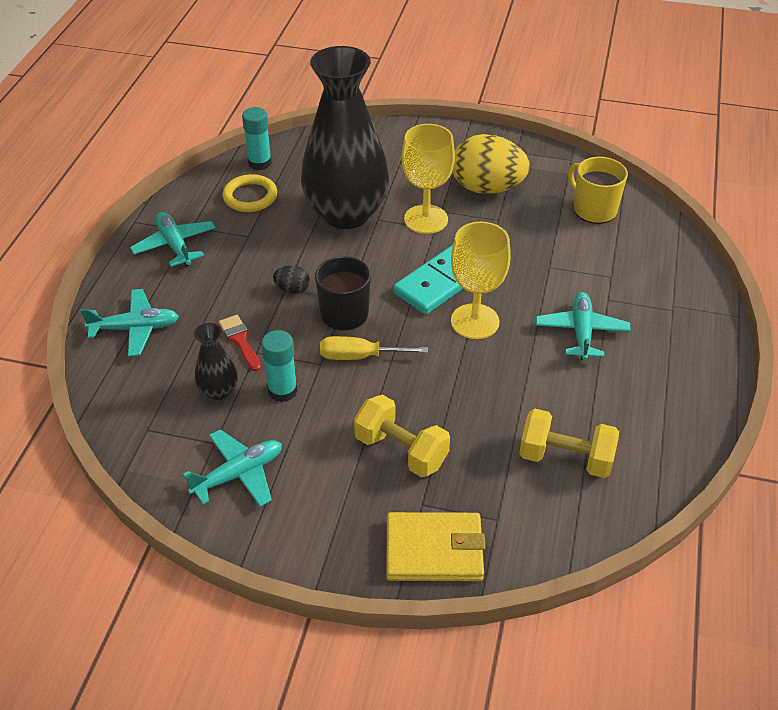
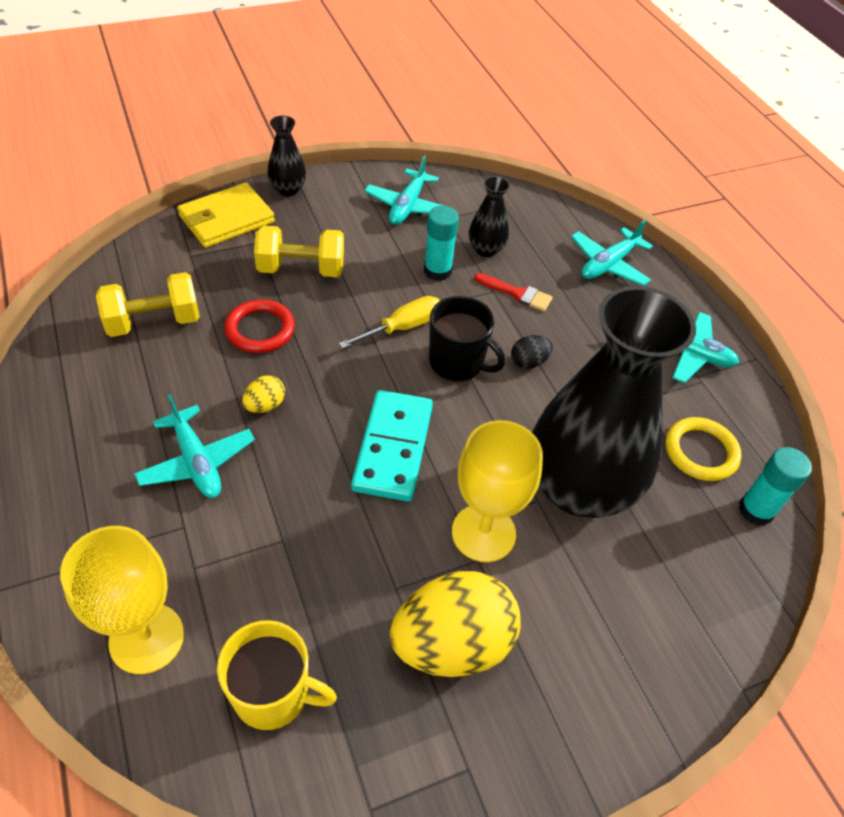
camera: 140 degrees right, 5 degrees up
(341, 561) = (288, 189): none -> black vase
(475, 321) = (322, 416): yellow goblet -> yellow goblet (146, 638)
(477, 408) = (260, 329): none -> red ring
(511, 347) = (265, 405): none -> yellow egg

